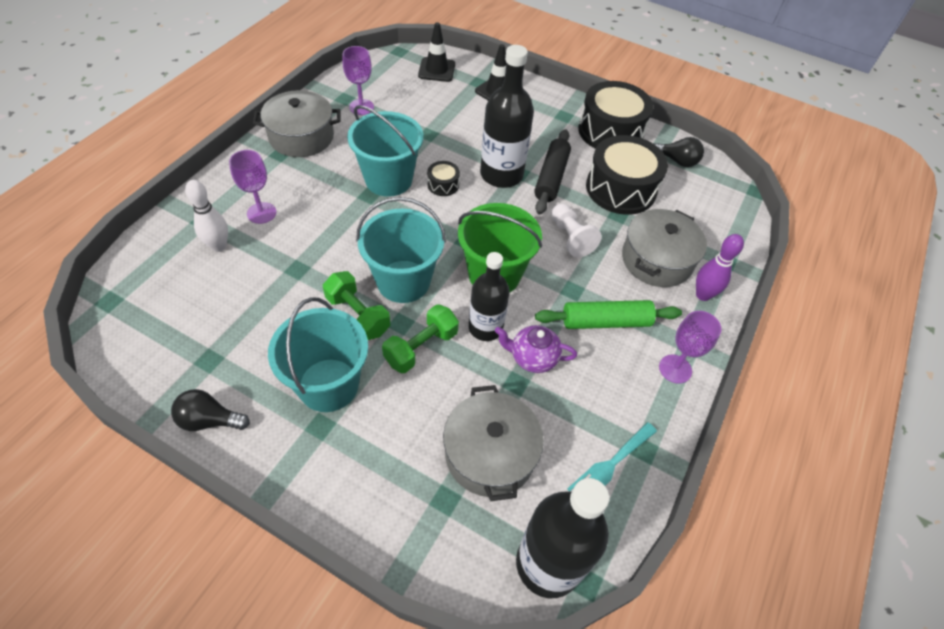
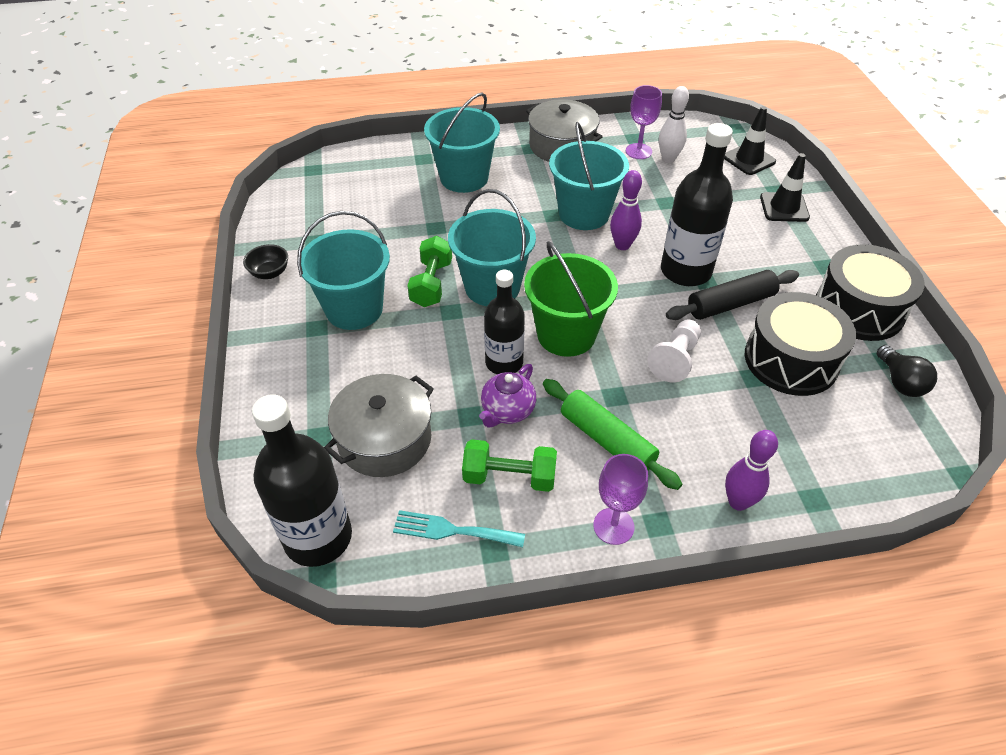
camera: 55 degrees right, 5 degrees down
(209, 420) = (270, 273): black light bulb -> black bowl
(219, 246) = (410, 180): white bowling pin -> white bowling pin (668, 159)
(261, 213) = (464, 178): purple goblet -> turquoise bucket
(421, 347) = (441, 337): green dumbbell -> green dumbbell (509, 477)
(443, 184) = (622, 245): black drum -> purple bowling pin
(532, 358) = (507, 411): purple teapot -> purple teapot turned 120 degrees counterclockwise
(656, 260) = (735, 438): grey pot -> none

